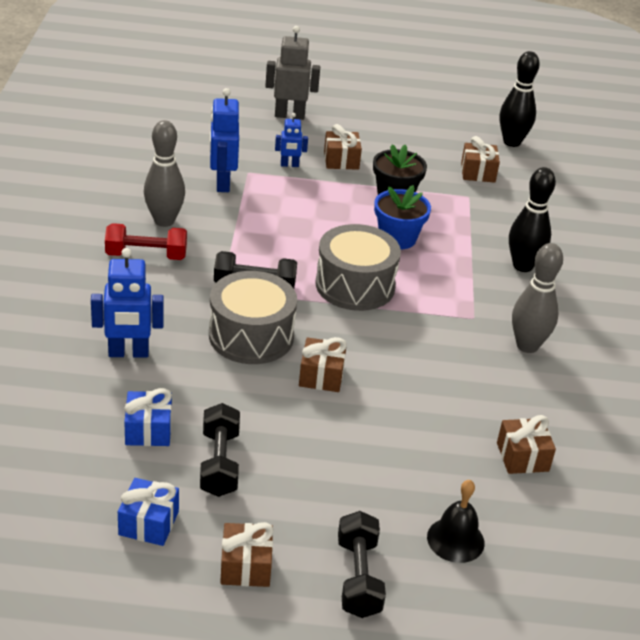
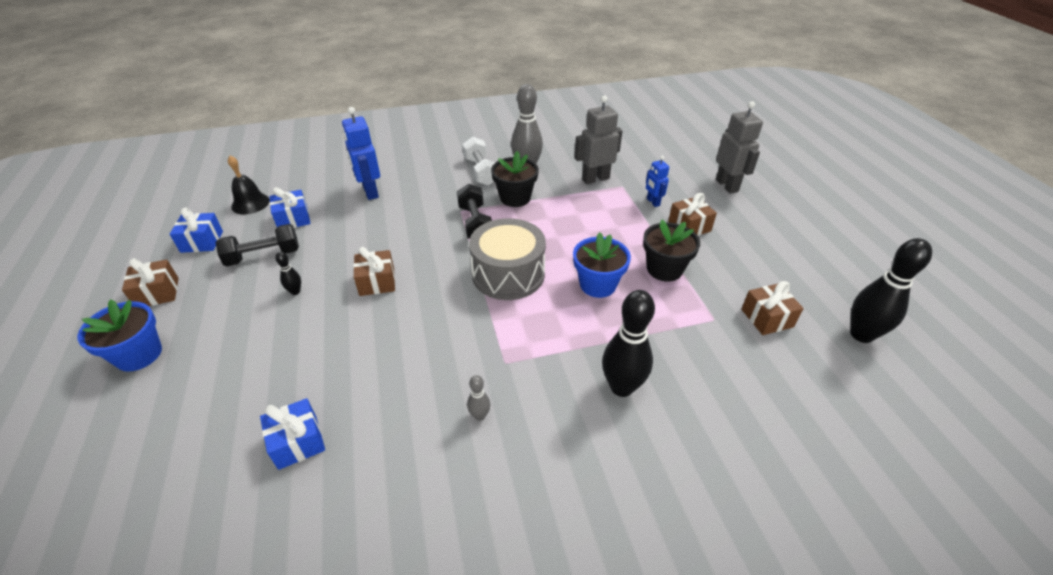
camera: 75 degrees right, 5 degrees up
(146, 255) = (480, 171): red dumbbell -> white dumbbell
(222, 183) = (595, 179): blue robot -> grey robot
(222, 245) = (515, 198): none -> black flower pot
(251, 336) = (412, 236): grey drum -> none
(306, 441) = (295, 291): none -> black bowling pin
(358, 577) = (139, 354): black dumbbell -> blue flower pot
(455, 540) = (179, 409): black bell -> black bell (250, 203)
(522, 457) = (298, 442): brown gift -> blue gift
(527, 346) = (480, 415): grey bowling pin -> grey bowling pin, size x0.46

